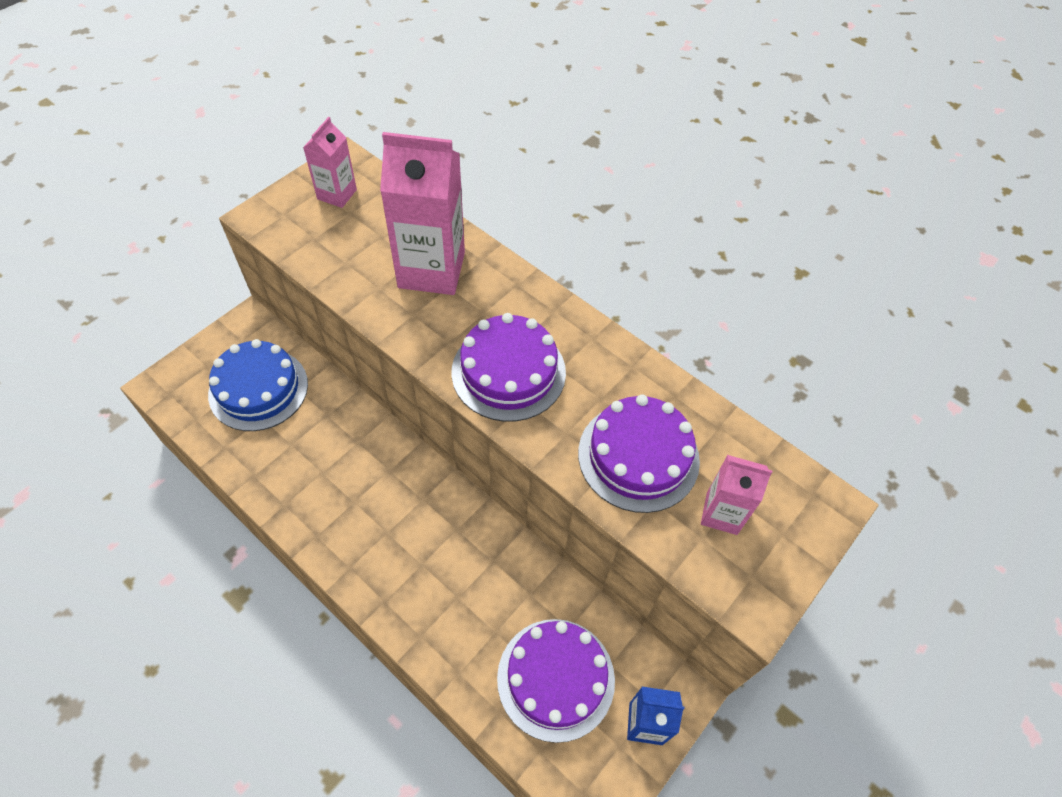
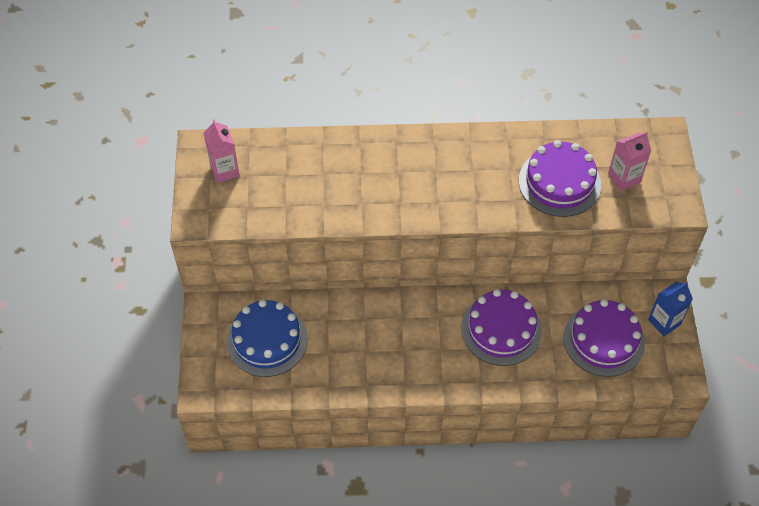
camera: 40 degrees left, 0 degrees up
(431, 270) = (340, 171): pink carton -> none
(508, 372) = (449, 193): purple cake -> purple cake (501, 329)

